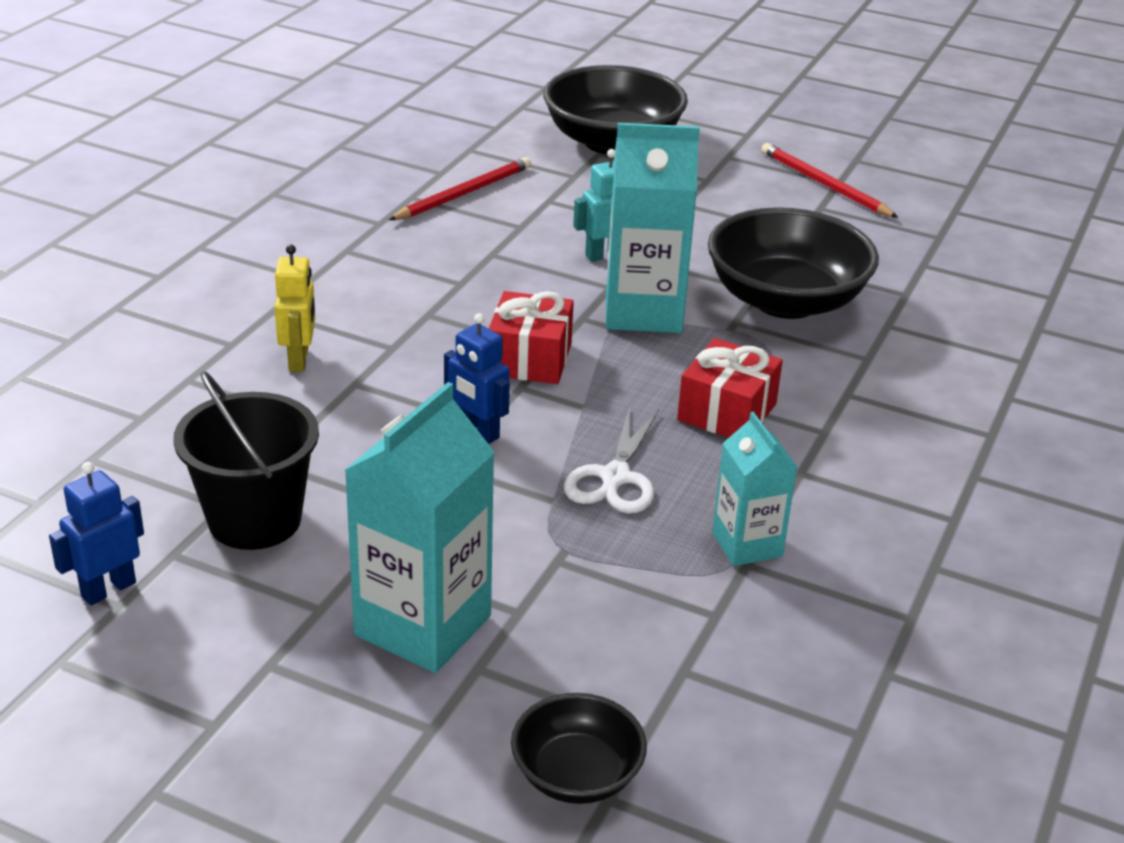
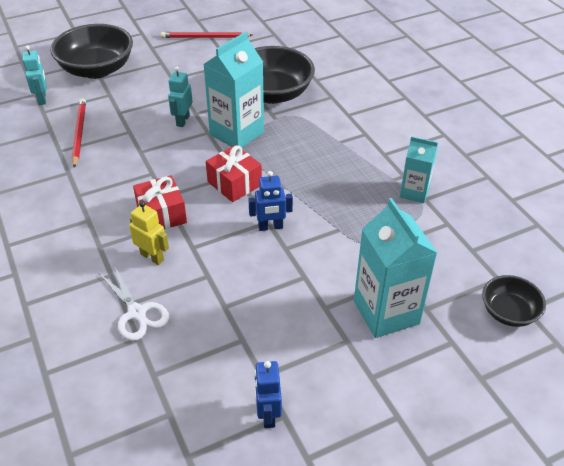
camera: 50 degrees left, 10 degrees up
(255, 520) = (263, 333): black bucket -> none
(493, 136) = (42, 99): none -> turquoise robot
(615, 477) = (341, 204): white scissors -> white scissors (137, 313)
(726, 412) = (328, 150): red gift -> red gift (161, 214)

